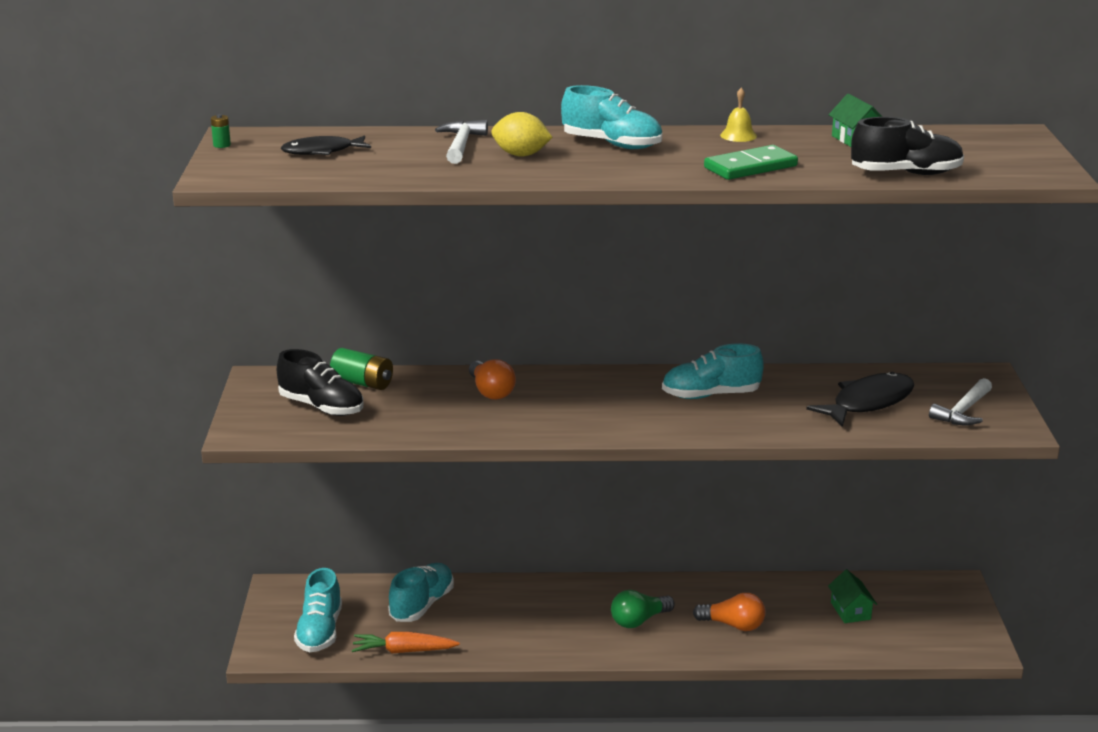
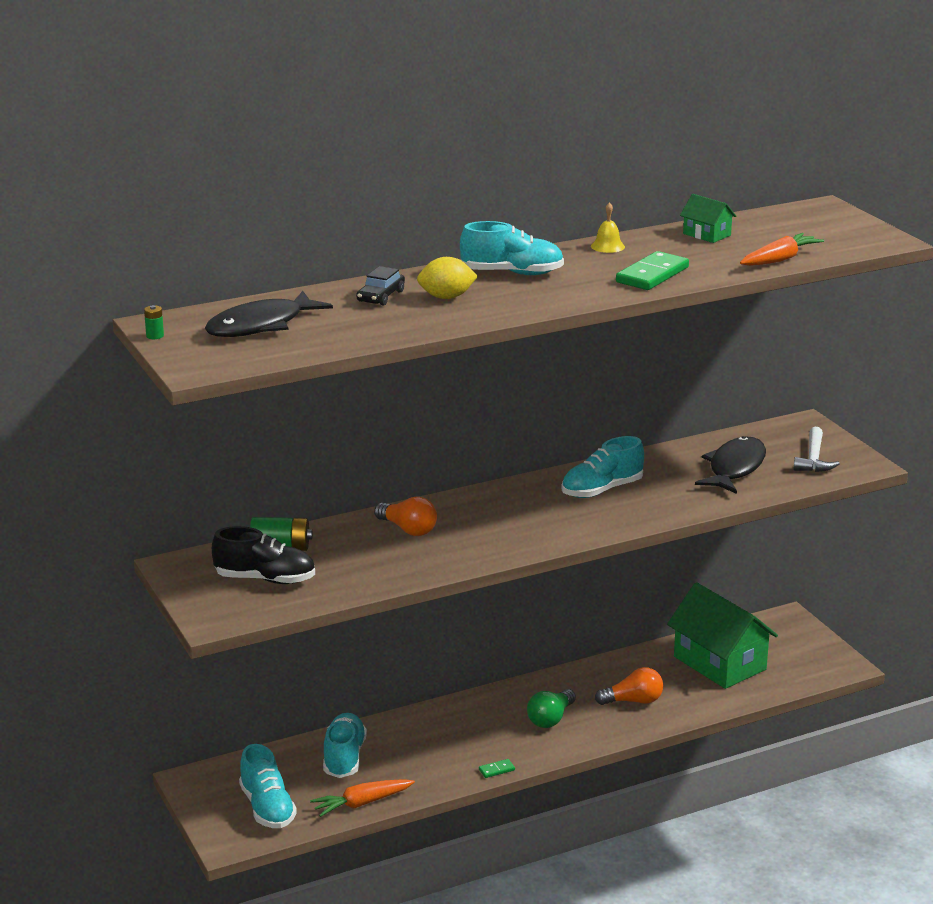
camera: 25 degrees left, 0 degrees up
(322, 151) = (261, 325): black fish -> black fish, size x1.54
(461, 145) = (380, 296): white hammer -> black car
(550, 655) = (496, 770): none -> green domino
(850, 611) = (720, 663): green house -> green house, size x2.17
(906, 174) = (779, 259): black shoe -> orange carrot

